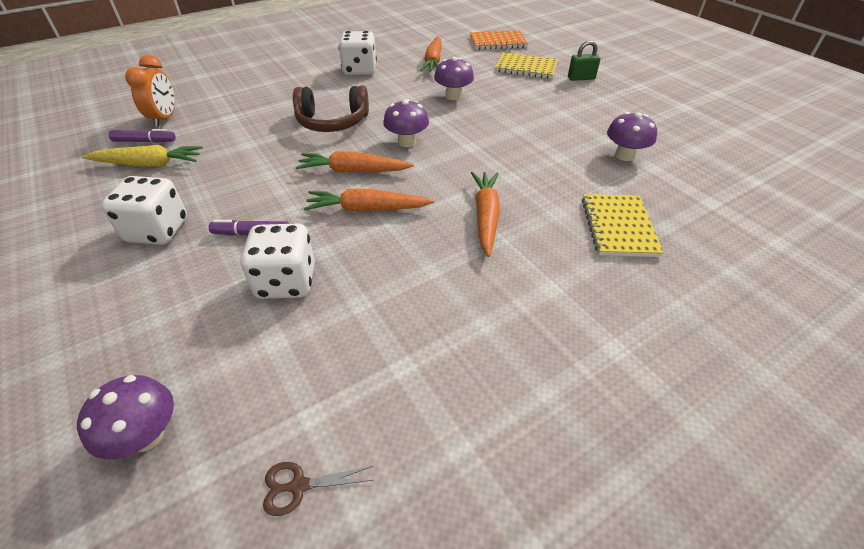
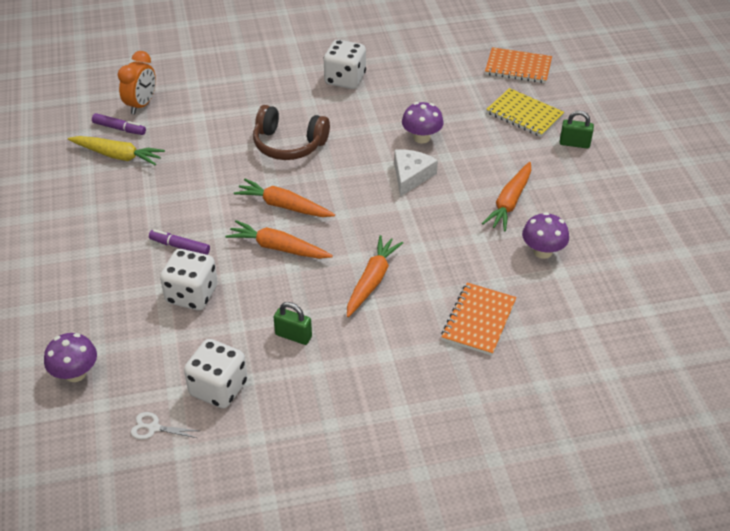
camera: 20 degrees right, 0 degrees up
(158, 230) = (111, 225): white dice -> white dice (218, 388)
(299, 486) = (154, 428): brown scissors -> white scissors
(407, 142) = (346, 185): purple mushroom -> none
(433, 61) = (428, 83): orange carrot -> orange carrot (509, 202)
(434, 295) = (293, 336): none -> green padlock
(463, 124) = (411, 176): none -> white cheese
(618, 227) = (478, 320): yellow notebook -> orange notebook

